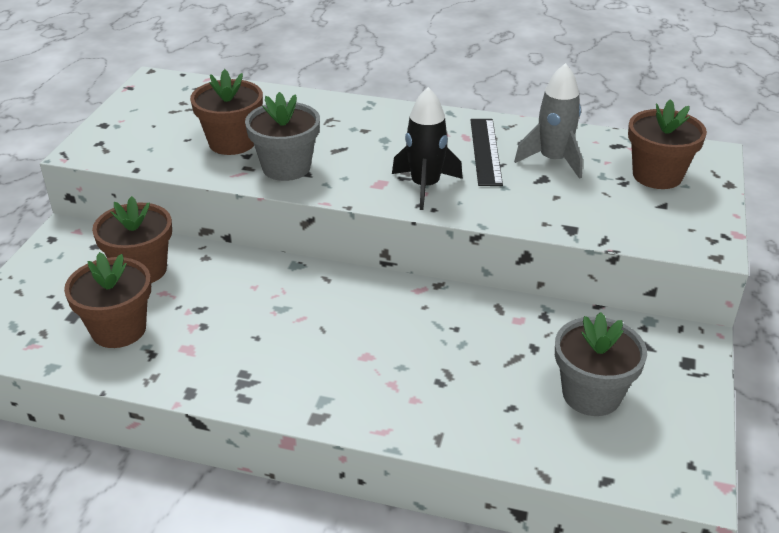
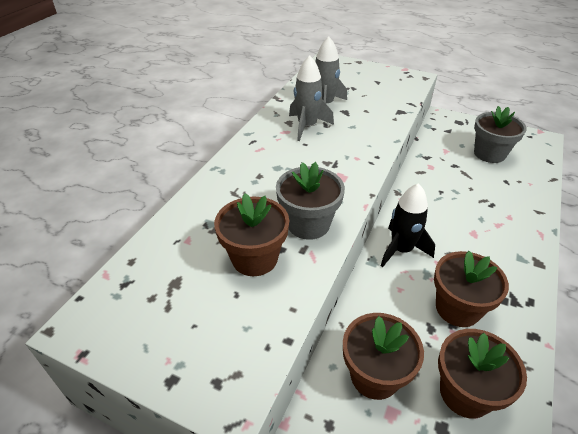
camera: 80 degrees left, 5 degrees up
(425, 186) = (348, 156): black rocket -> black rocket (401, 250)
(485, 151) = (307, 126): black ruler -> grey rocket
(657, 175) = (347, 77): brown flower pot -> brown flower pot (457, 308)

